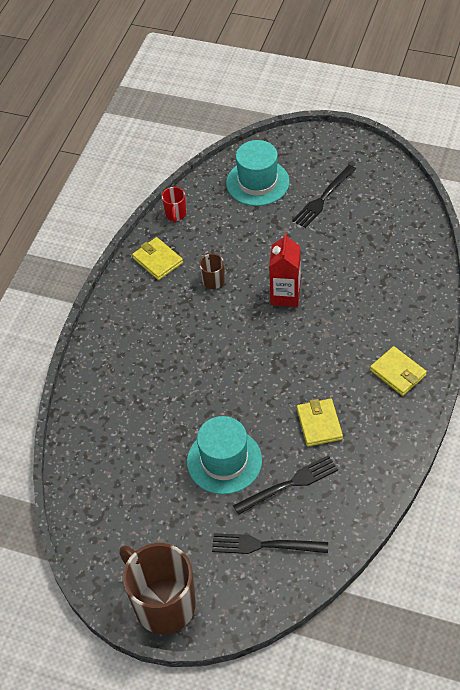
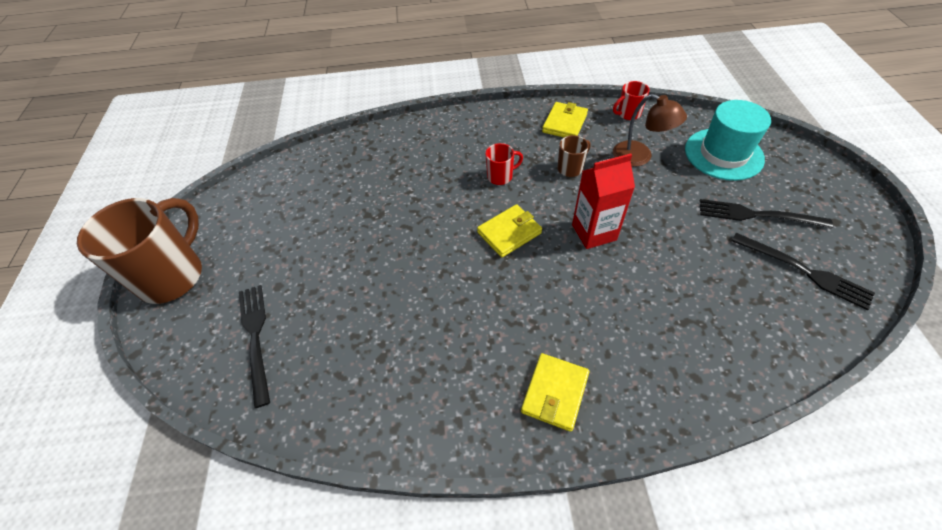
camera: 65 degrees right, 0 degrees up
(192, 329) = (500, 176): none -> red mug
(224, 461) = (353, 261): turquoise hat -> none
(228, 232) = (639, 157): none -> brown lamp
(289, 484) = (341, 332): black fork -> black fork (804, 271)
(319, 424) = (435, 331): yellow wallet -> yellow wallet (509, 233)

